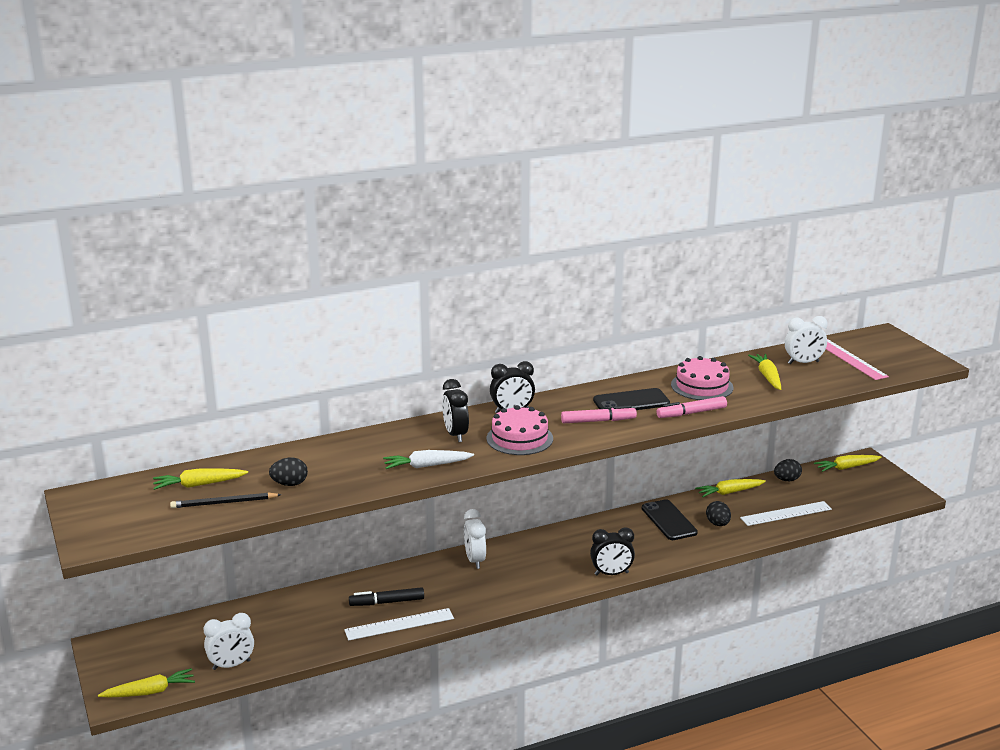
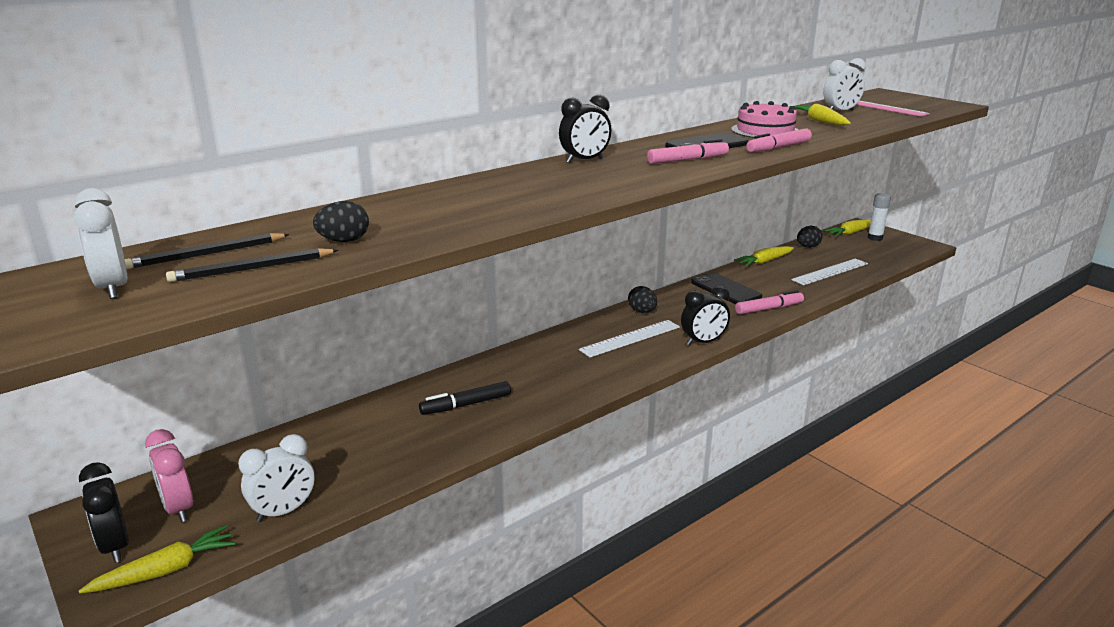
camera: 15 degrees left, 0 degrees up
(164, 651) = (178, 508): none -> pink clock
(199, 485) = (206, 254): yellow carrot -> black pencil
(399, 624) = (493, 426): white ruler -> white ruler (630, 338)
(427, 466) = (520, 209): white carrot -> none
(455, 435) = (534, 182): black clock -> black clock (115, 546)
(475, 560) = (547, 349): white clock -> white clock (113, 288)
(519, 438) = (613, 178): pink cake -> none
(695, 547) = (769, 308): none -> pink marker
(718, 524) = (774, 287): black egg -> black egg (642, 311)
(867, 477) = (875, 238): none -> white glue stick

